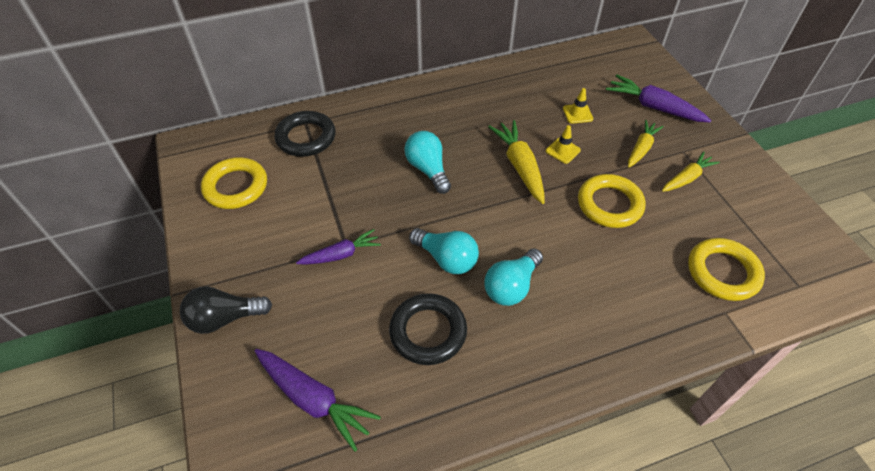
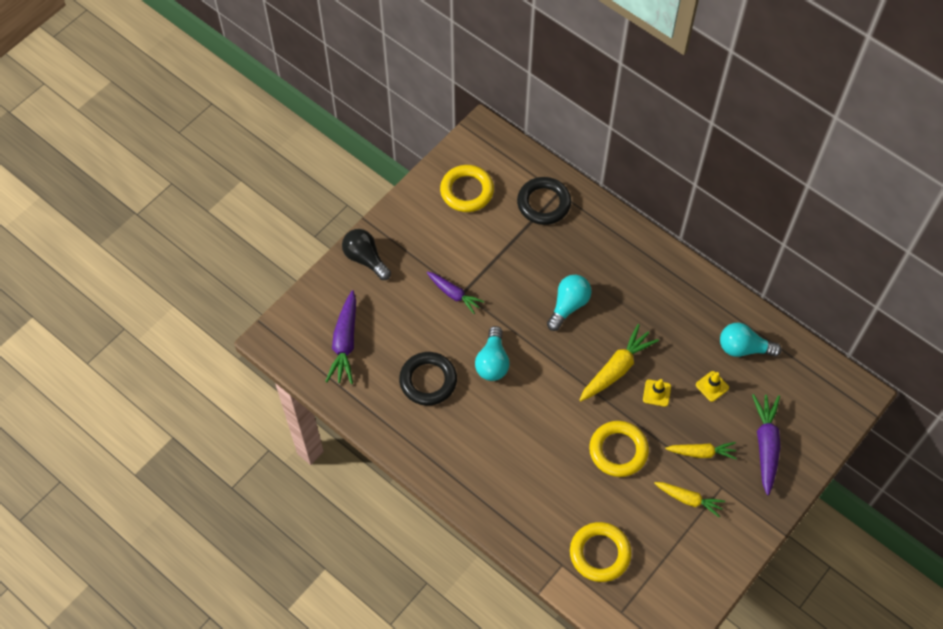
camera: 60 degrees right, 10 degrees up
(511, 286) = (495, 415): turquoise light bulb -> turquoise light bulb (743, 348)

